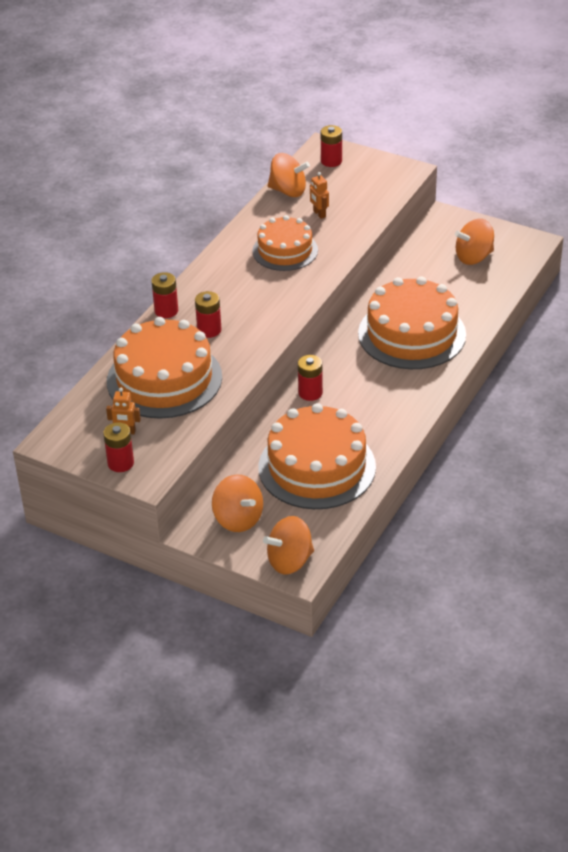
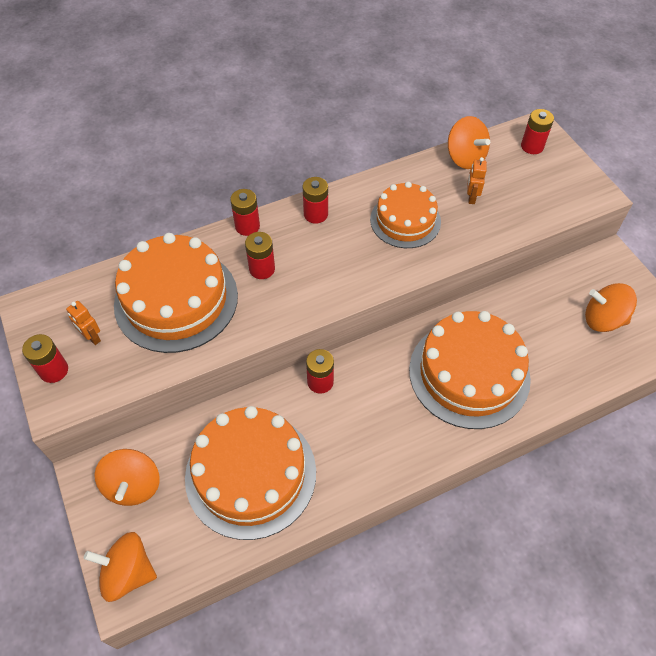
camera: 35 degrees right, 15 degrees up
(212, 278) = (315, 214): none -> red battery

